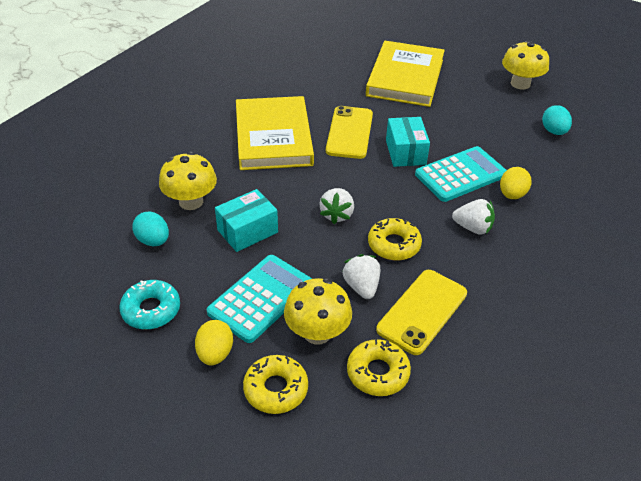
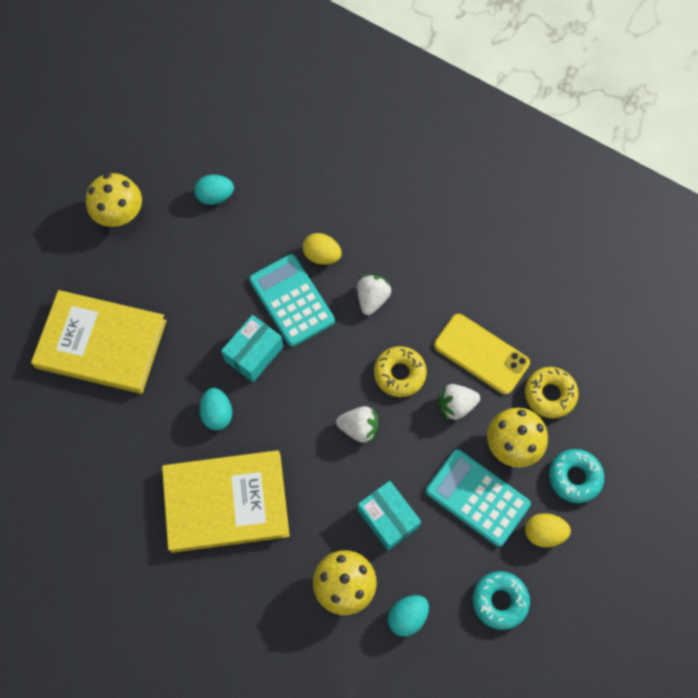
camera: 90 degrees left, 25 degrees up
(276, 389) = (574, 477): yellow donut -> turquoise donut
(349, 132) = (217, 413): yellow phone -> turquoise egg
(405, 152) = (254, 353): turquoise box -> turquoise box turned 45 degrees counterclockwise

